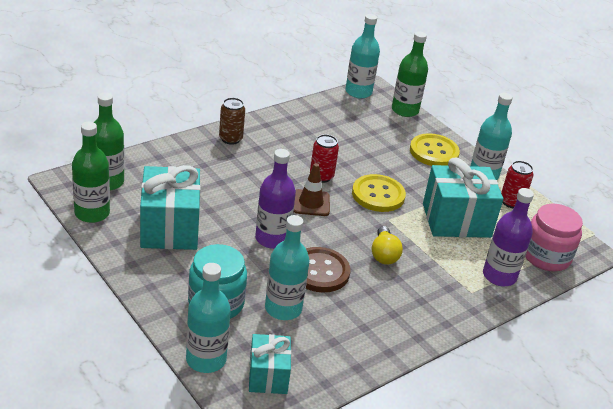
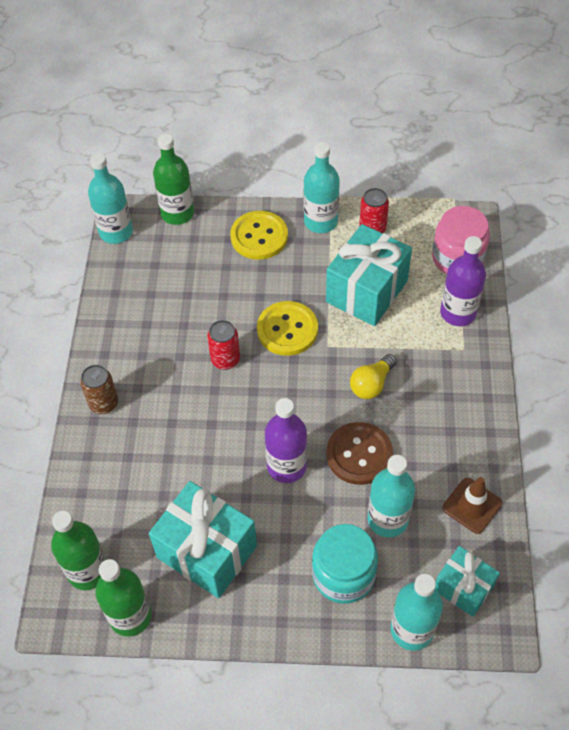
camera: 45 degrees left, 20 degrees up
(310, 203) = (258, 396): brown traffic cone -> brown traffic cone (472, 505)
(384, 254) = (371, 384): yellow light bulb -> yellow light bulb turned 90 degrees clockwise

